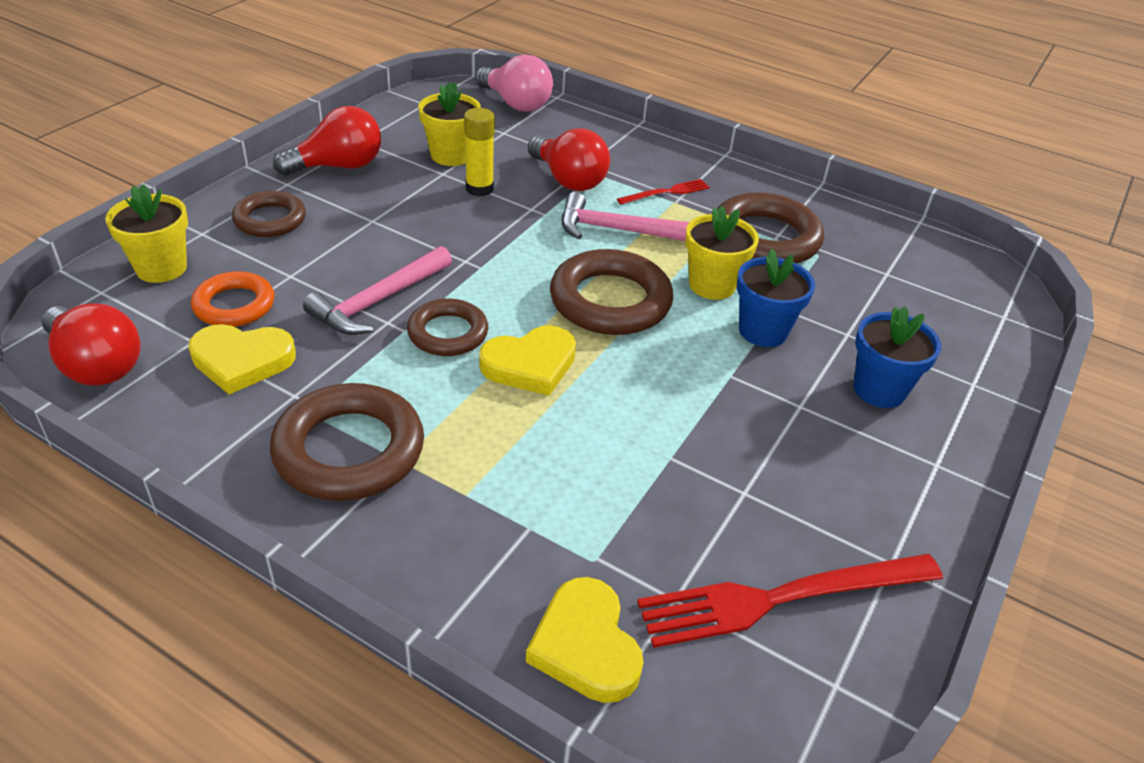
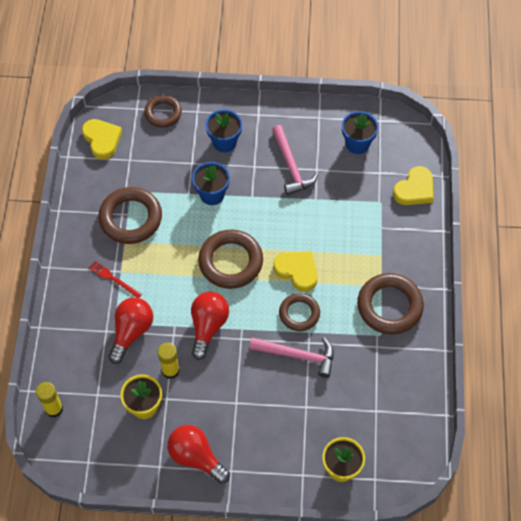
camera: 115 degrees left, 20 degrees up
(96, 365) = (416, 435): red light bulb -> red light bulb (208, 326)
(234, 305) = (343, 413): orange ring -> none
(242, 361) = (373, 381): yellow heart -> yellow heart (102, 140)
(270, 220) = (269, 452): brown ring -> brown ring (163, 113)
(515, 103) = (54, 409): pink light bulb -> yellow glue stick
(618, 230) = (167, 285): pink hammer -> pink hammer (291, 166)
(712, 285) = (189, 226): yellow flower pot -> none
(781, 598) = (357, 144): red fork -> blue flower pot

